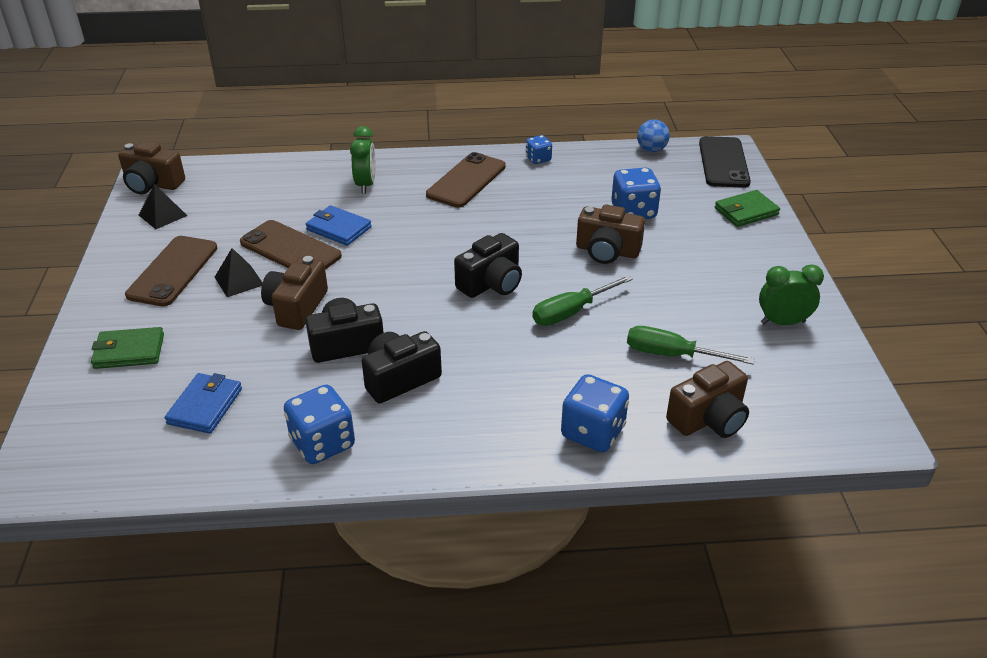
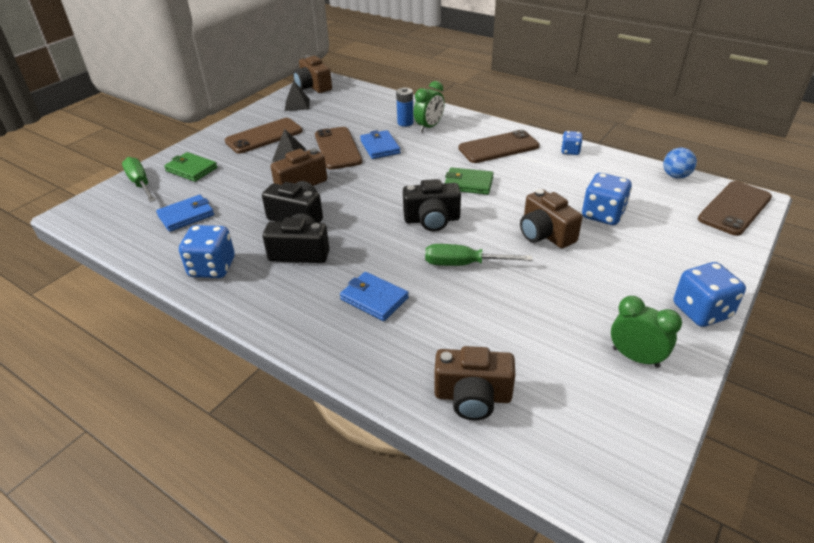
camera: 40 degrees right, 0 degrees up
(332, 189) = (405, 123): none -> blue battery
(531, 384) = (374, 299): none -> blue wallet
(593, 432) = (374, 354): blue dice -> blue dice (701, 311)
(672, 355) = (503, 333): green screwdriver -> green screwdriver (140, 183)
(723, 162) = (735, 208): black phone -> brown phone
(746, 211) = (710, 254): green wallet -> green wallet (468, 184)

